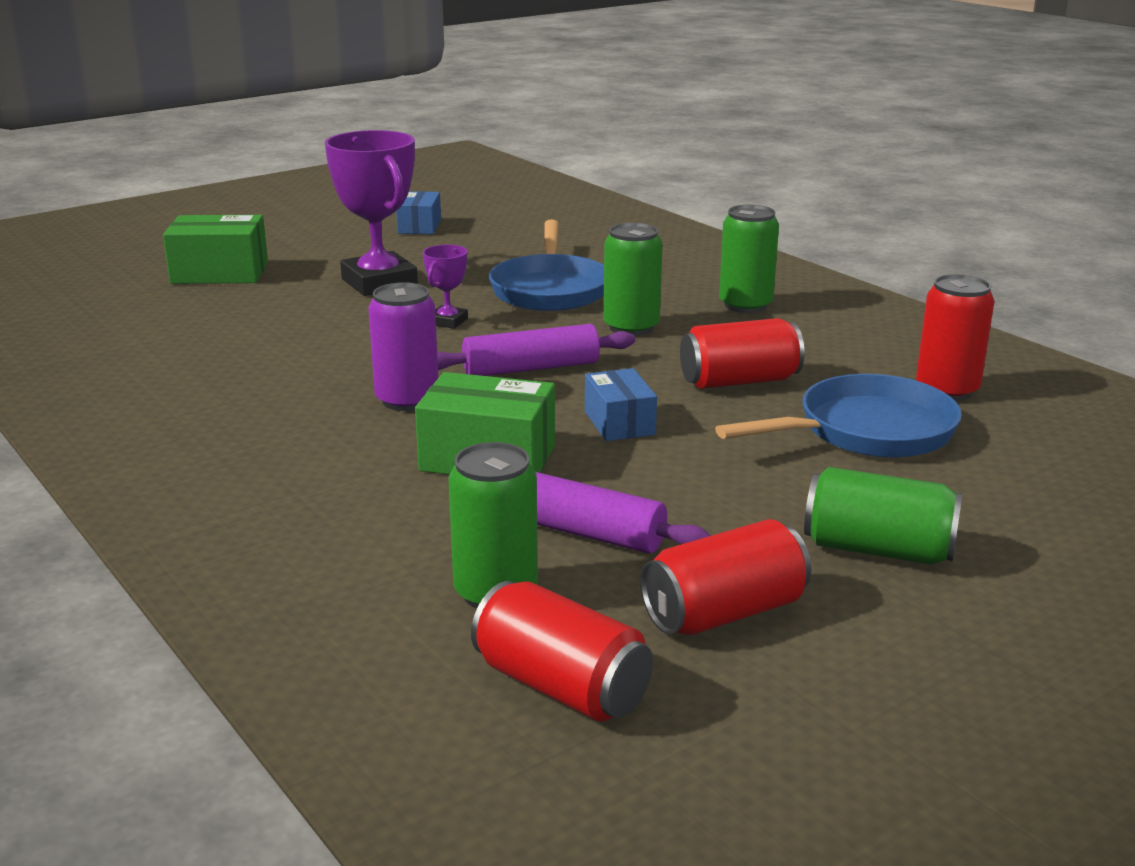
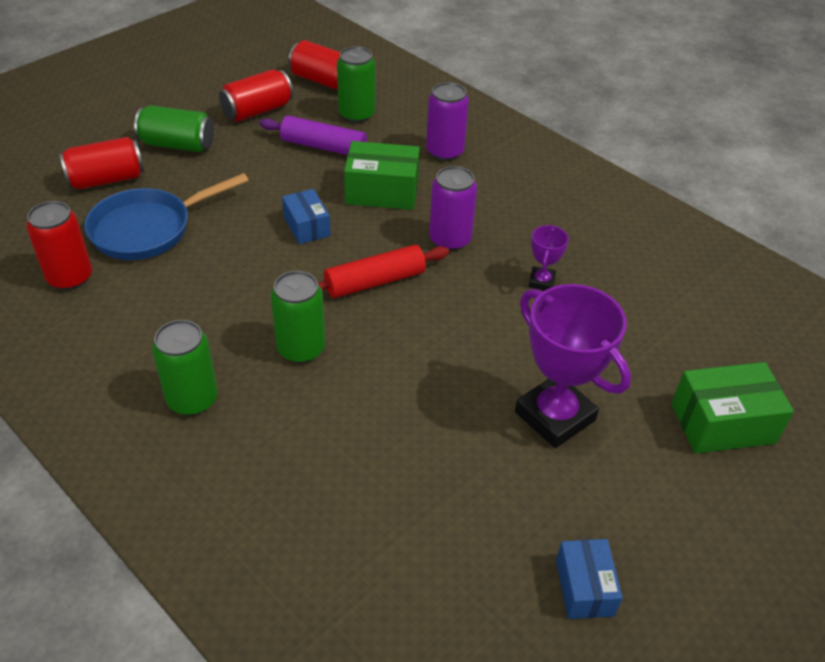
camera: 170 degrees right, 20 degrees up
(343, 511) = (445, 151): none -> purple can
(448, 321) = (460, 345): purple trophy -> purple trophy (541, 282)
(531, 368) = (375, 281): purple rolling pin -> red rolling pin
(550, 289) = (383, 416): blue pan -> none
(739, 381) = (221, 277): red can -> red can (107, 180)

